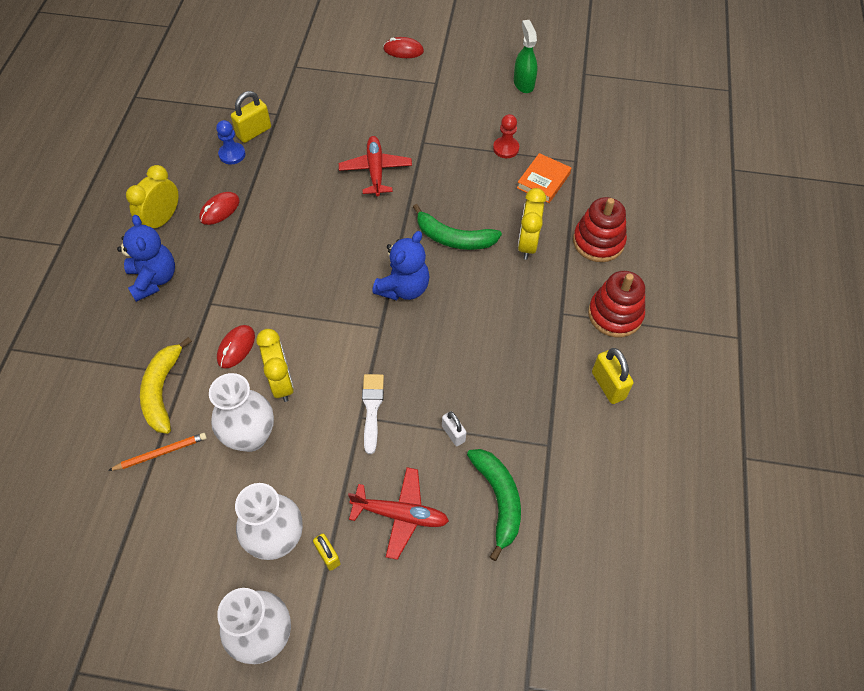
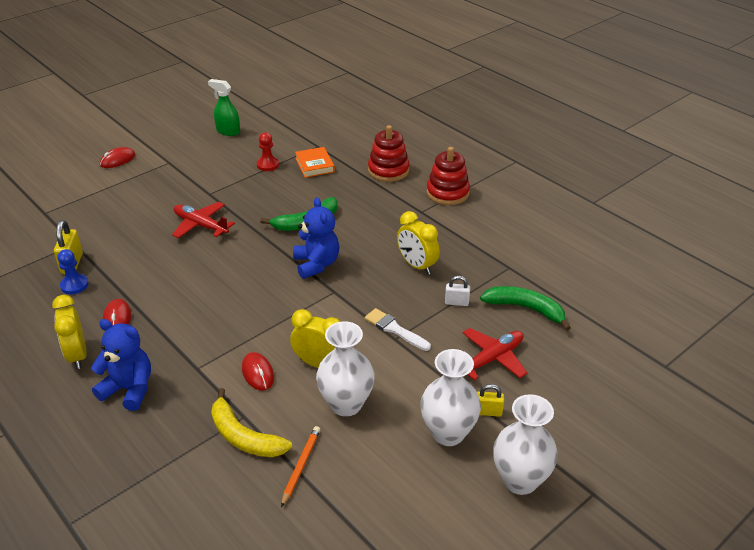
camera: 50 degrees left, 20 degrees down
(527, 244) = (353, 196): yellow clock -> yellow clock (417, 265)
(608, 385) = (493, 222): yellow padlock -> none

